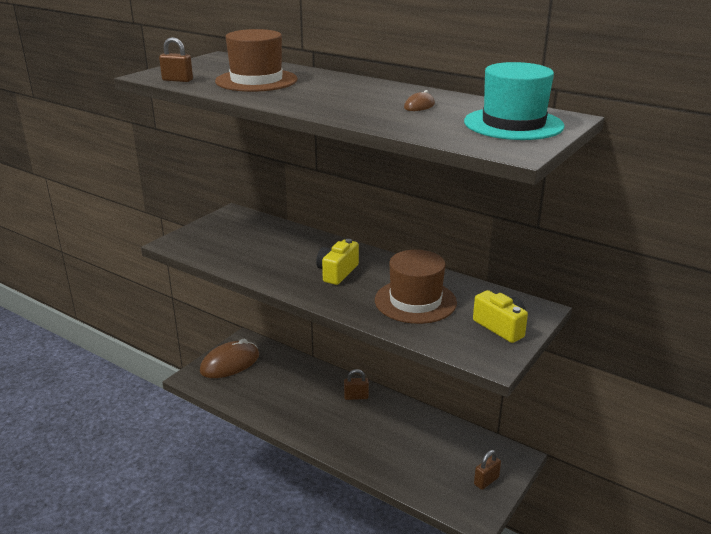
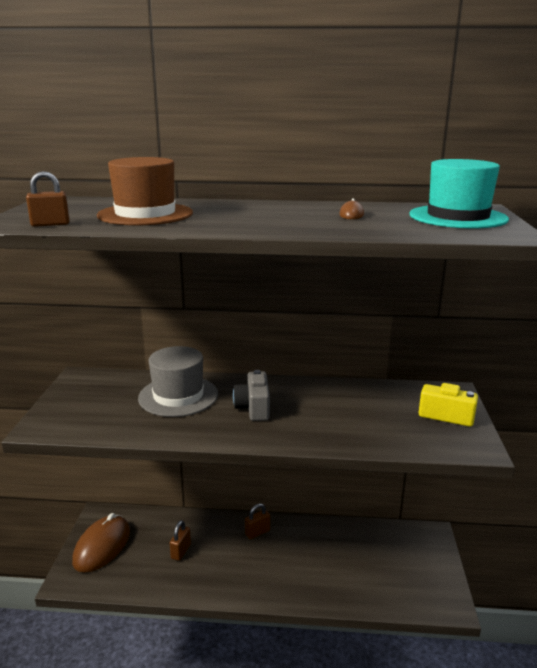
camera: 30 degrees left, 5 degrees down
(289, 247) = (178, 396): none -> grey hat
(337, 272) = (253, 408): yellow camera -> grey camera
(415, 301) = (353, 414): brown hat -> none
(486, 481) = (428, 567): brown padlock -> brown padlock (181, 551)

